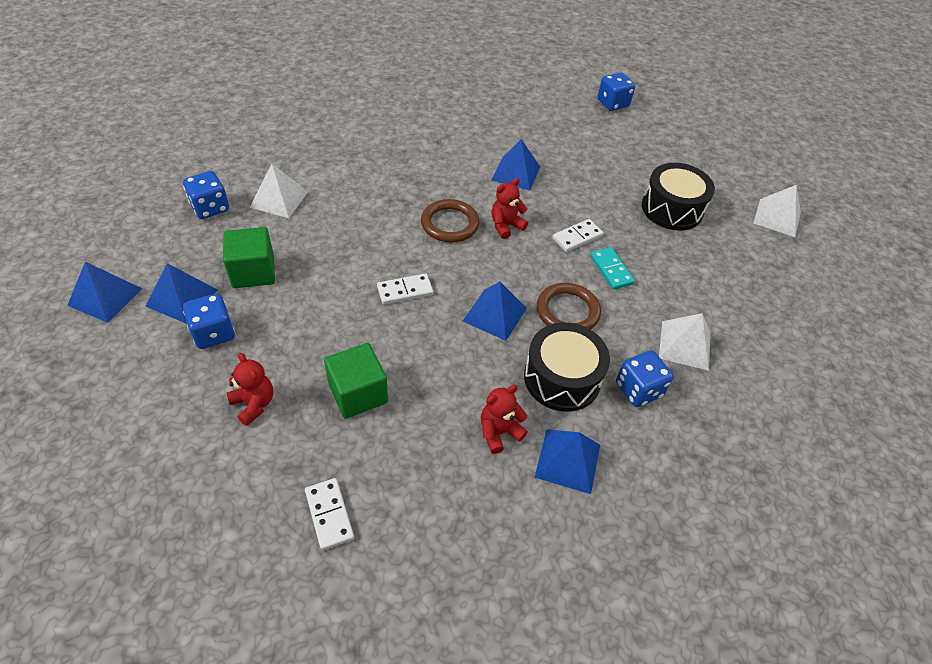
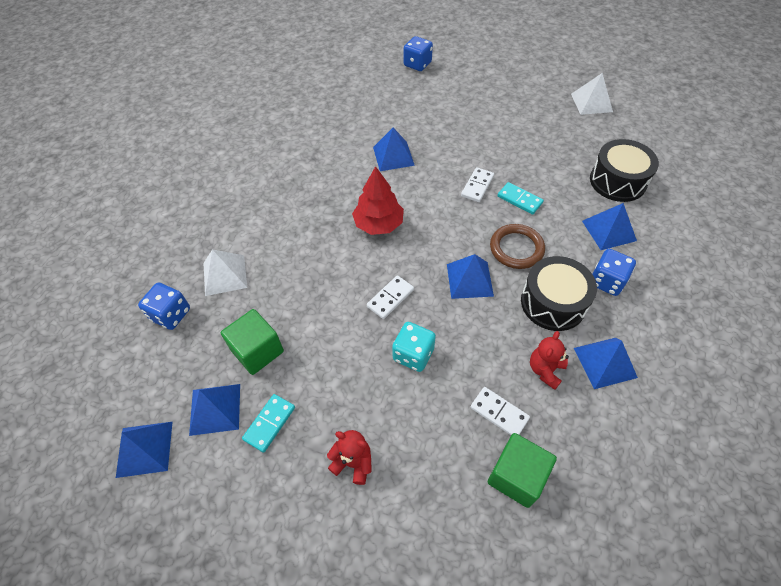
camera: 25 degrees left, 5 degrees up
(214, 333) = (269, 423): blue dice -> turquoise domino
(329, 514) = (483, 513): white domino -> white domino (499, 413)
(358, 393) = (424, 403): green cube -> green cube (516, 476)
(384, 348) = (413, 354): none -> turquoise dice
(450, 224) = (378, 224): brown ring -> red tree
(506, 226) = (421, 204): red teddy bear -> none
(672, 209) = (522, 130): black drum -> black drum (617, 181)
(685, 345) = (608, 230): white pyramid -> blue pyramid

